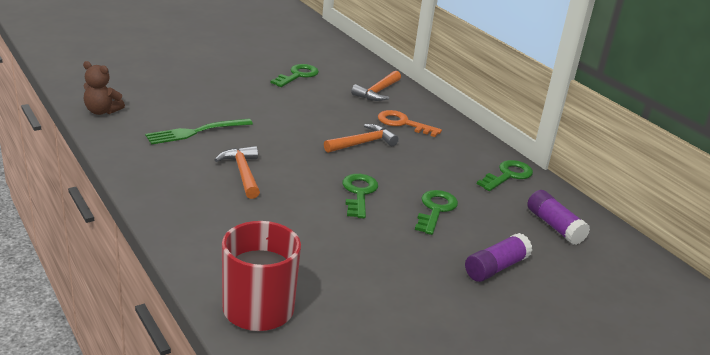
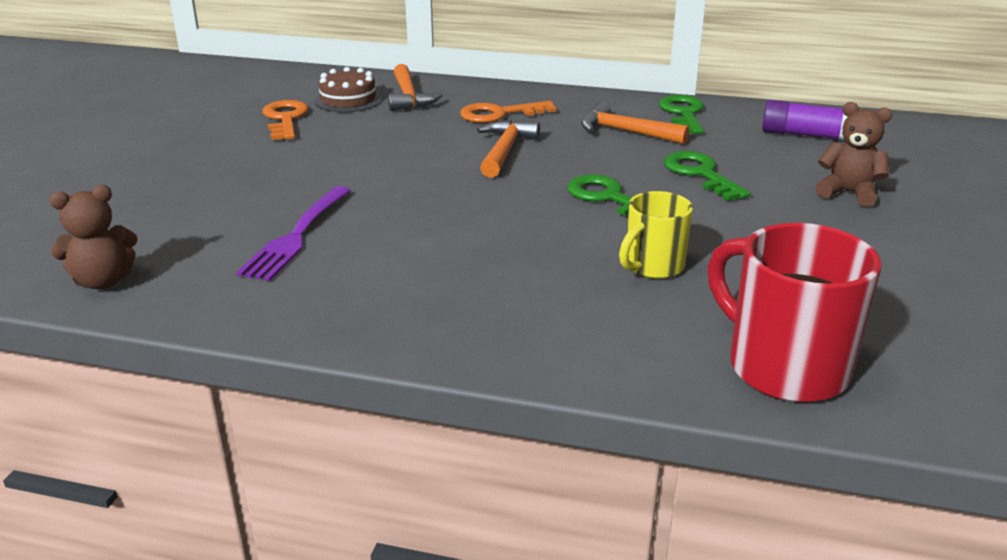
camera: 40 degrees left, 0 degrees up
(196, 132) = (297, 236): green fork -> purple fork
(242, 173) = (453, 247): orange hammer -> orange hammer (625, 132)
(297, 75) = (285, 119): green key -> orange key
(305, 233) = (652, 267): none -> yellow mug
(345, 79) = (348, 100): none -> brown cake
(496, 267) = (848, 193): purple glue stick -> brown teddy bear

